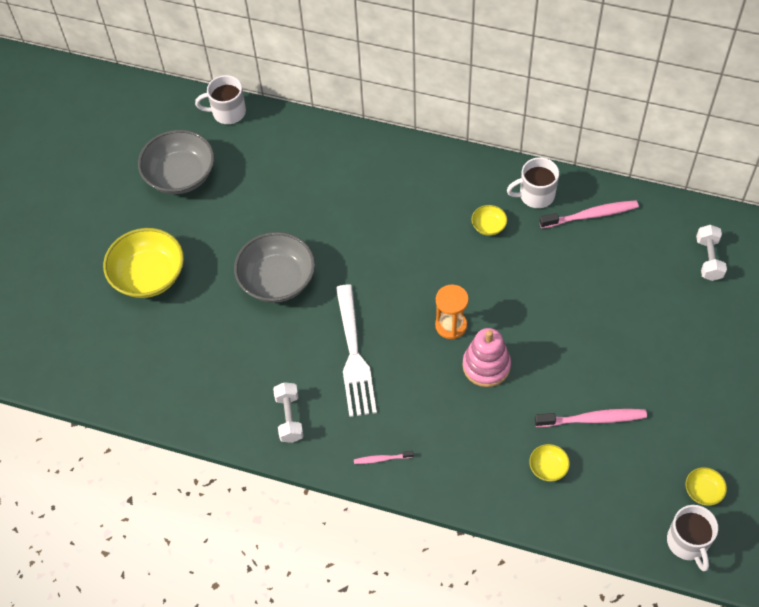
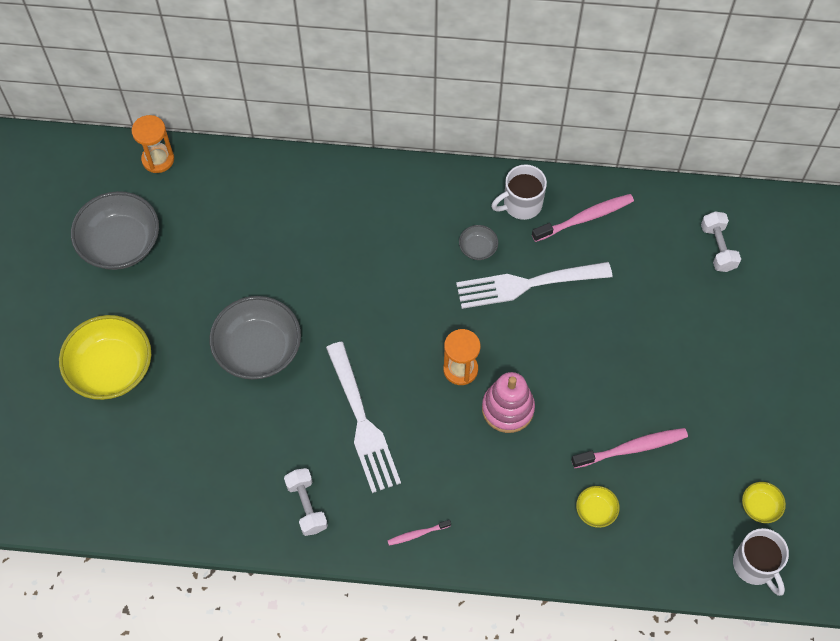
camera: 15 degrees left, 5 degrees up
(227, 112) = (158, 159): white mug -> orange hourglass
(488, 226) = (478, 248): yellow bowl -> grey bowl
(525, 263) = (526, 284): none -> white fork

